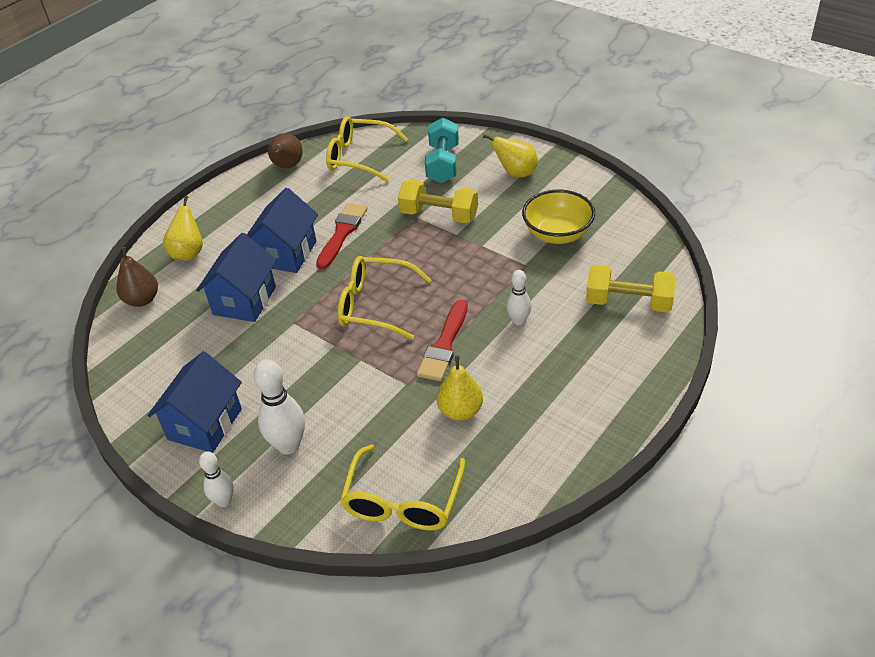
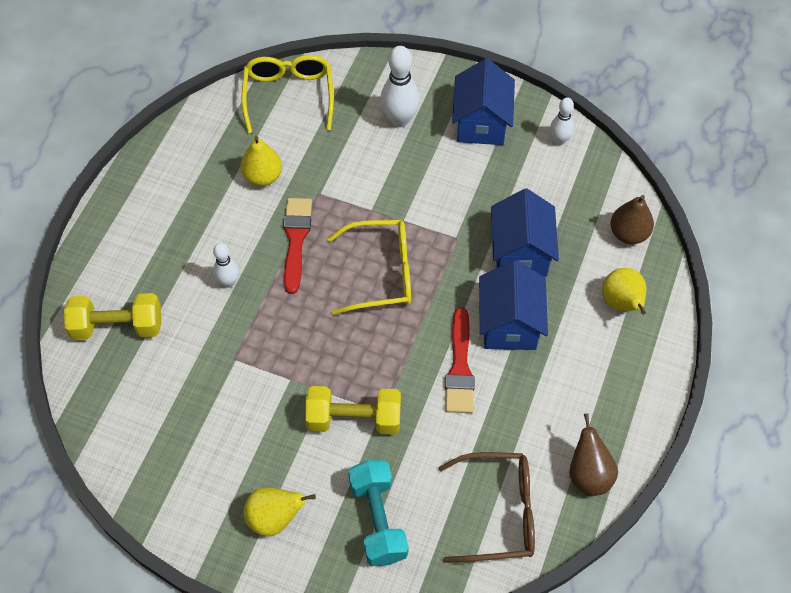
camera: 160 degrees right, 15 degrees up
(224, 501) = (428, 69): white bowling pin -> white bowling pin (559, 140)
(359, 157) = (499, 512): yellow glasses -> brown glasses
(557, 234) = (204, 413): yellow bowl -> none

